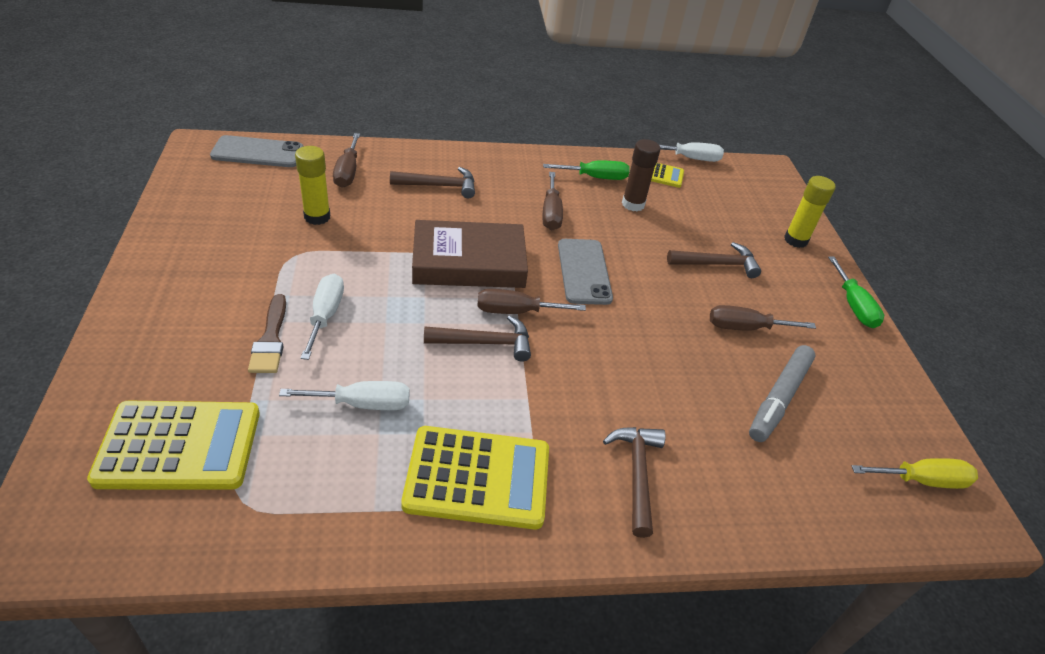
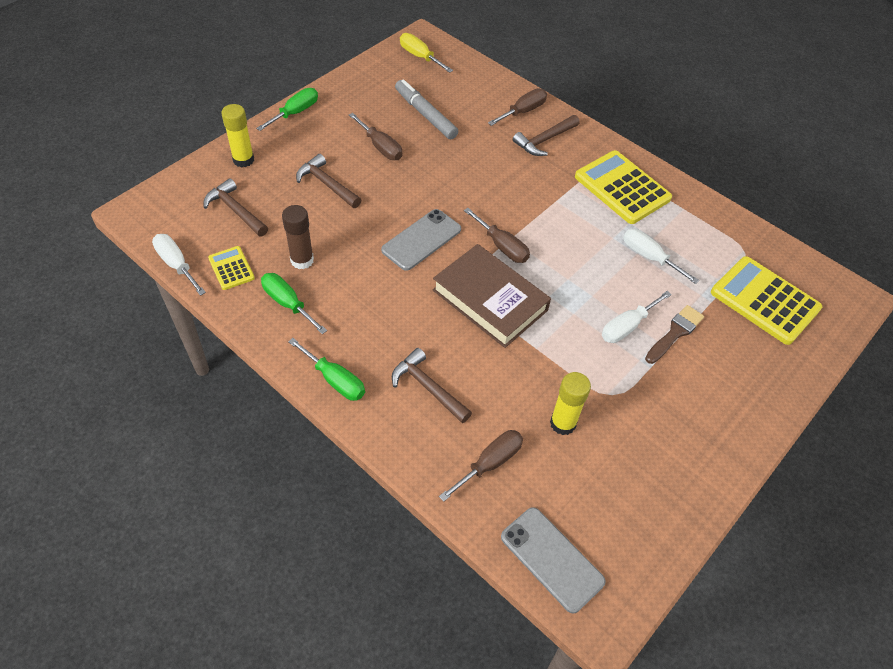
camera: 130 degrees left, 10 degrees up
(484, 343) = (545, 242): brown hammer -> brown hammer (235, 210)
(502, 159) = (335, 380): none -> green screwdriver
(551, 213) = (376, 297): brown screwdriver -> brown screwdriver (523, 111)
(779, 398) = (425, 115): grey marker -> grey marker turned 120 degrees counterclockwise

